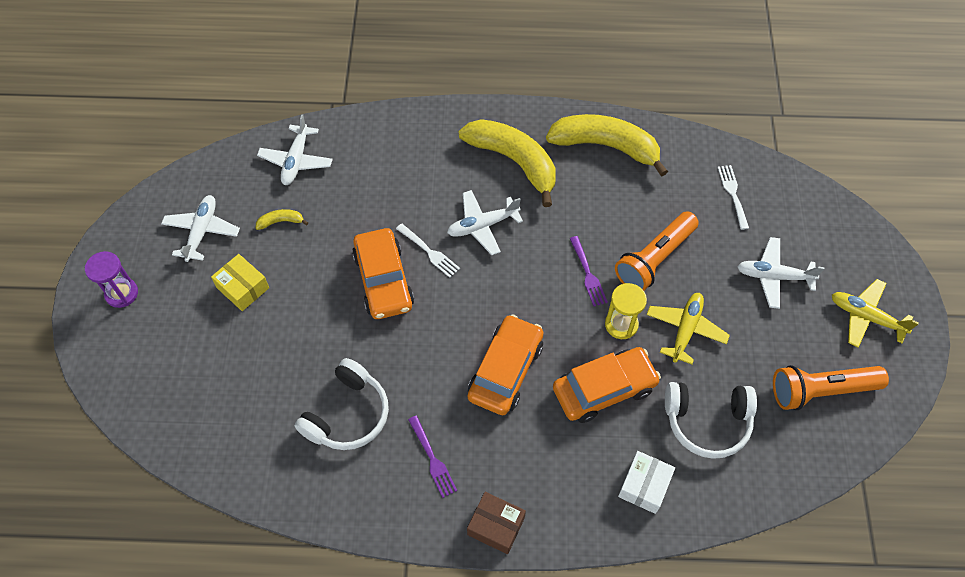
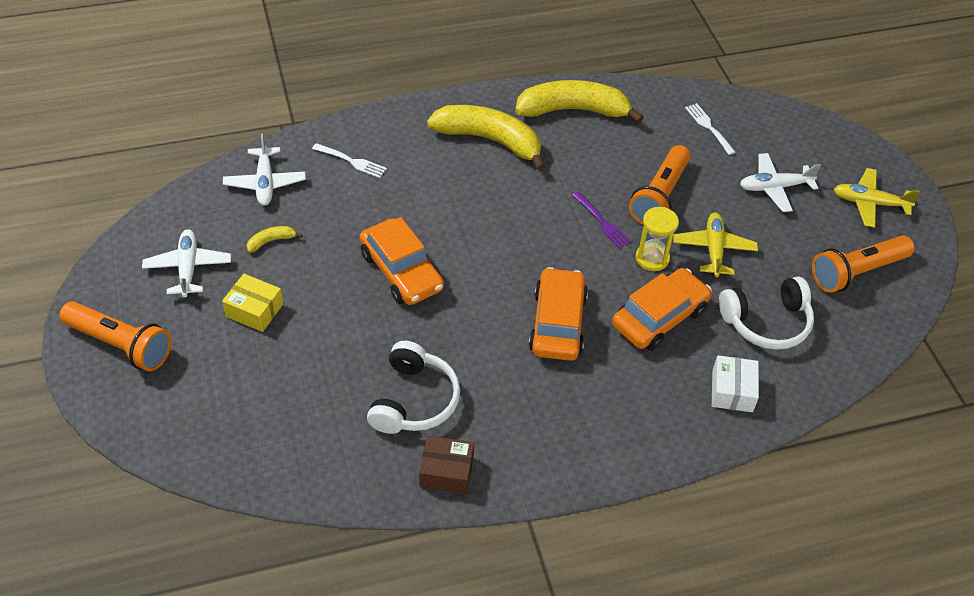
camera: 20 degrees left, 10 degrees down
(121, 293) = (120, 345): purple hourglass -> orange flashlight
(429, 252) = (437, 236): white fork -> white fork (351, 161)
(432, 459) = (517, 419): purple fork -> none
(482, 226) = (482, 202): white plane -> none
(496, 526) = (605, 462): brown box -> brown box (446, 471)

